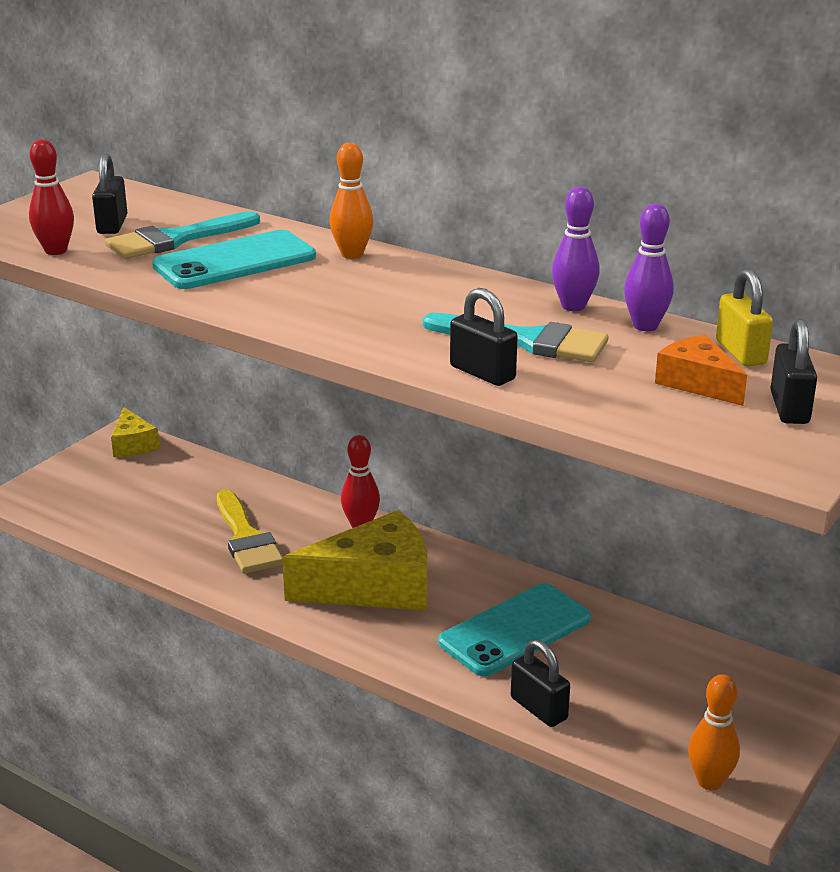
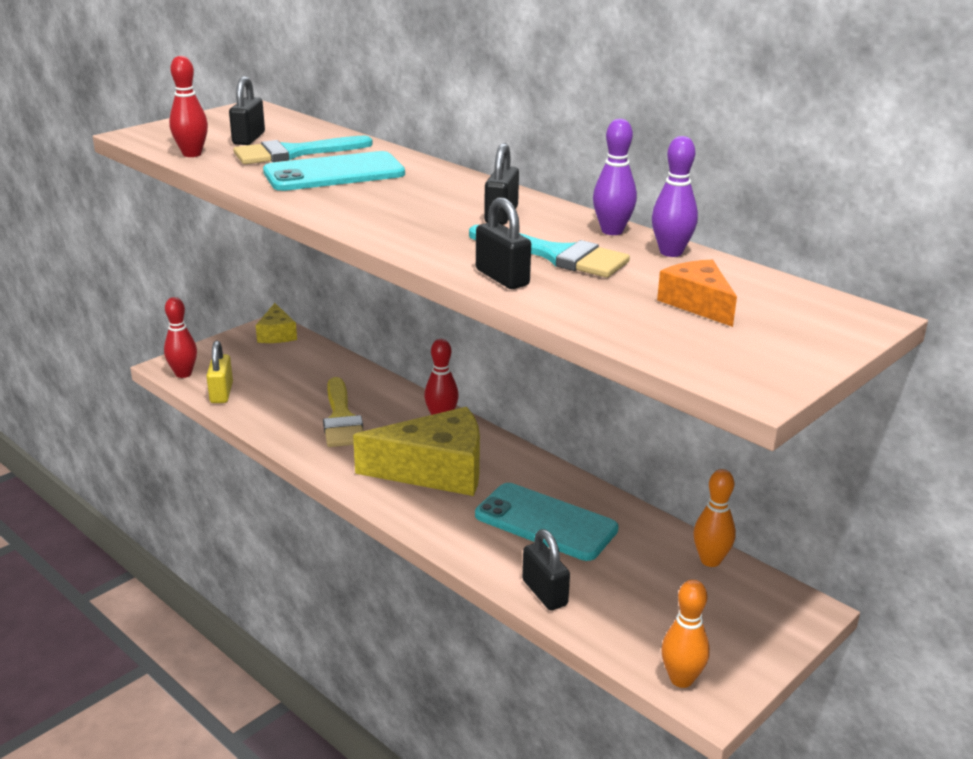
camera: 10 degrees right, 0 degrees up
(39, 505) = (183, 374): none -> red bowling pin
(352, 254) = (436, 175): orange bowling pin -> orange bowling pin (710, 560)
(515, 630) = (545, 522): turquoise phone -> turquoise phone turned 60 degrees clockwise
(740, 352) = (751, 282): yellow padlock -> yellow padlock (221, 393)
(789, 408) = (776, 333): black padlock -> black padlock (501, 215)

